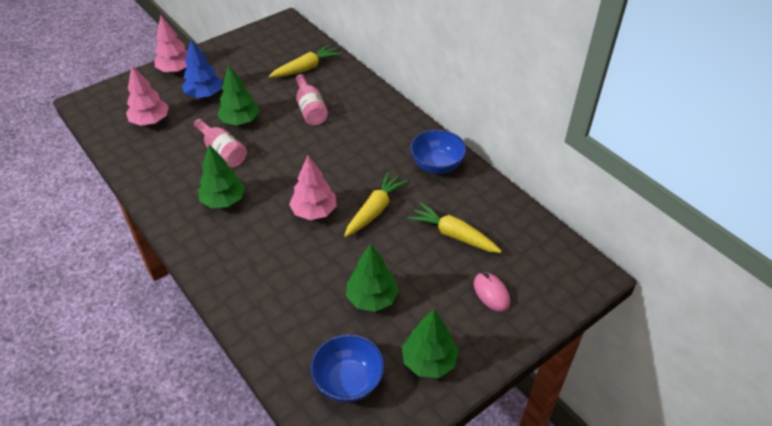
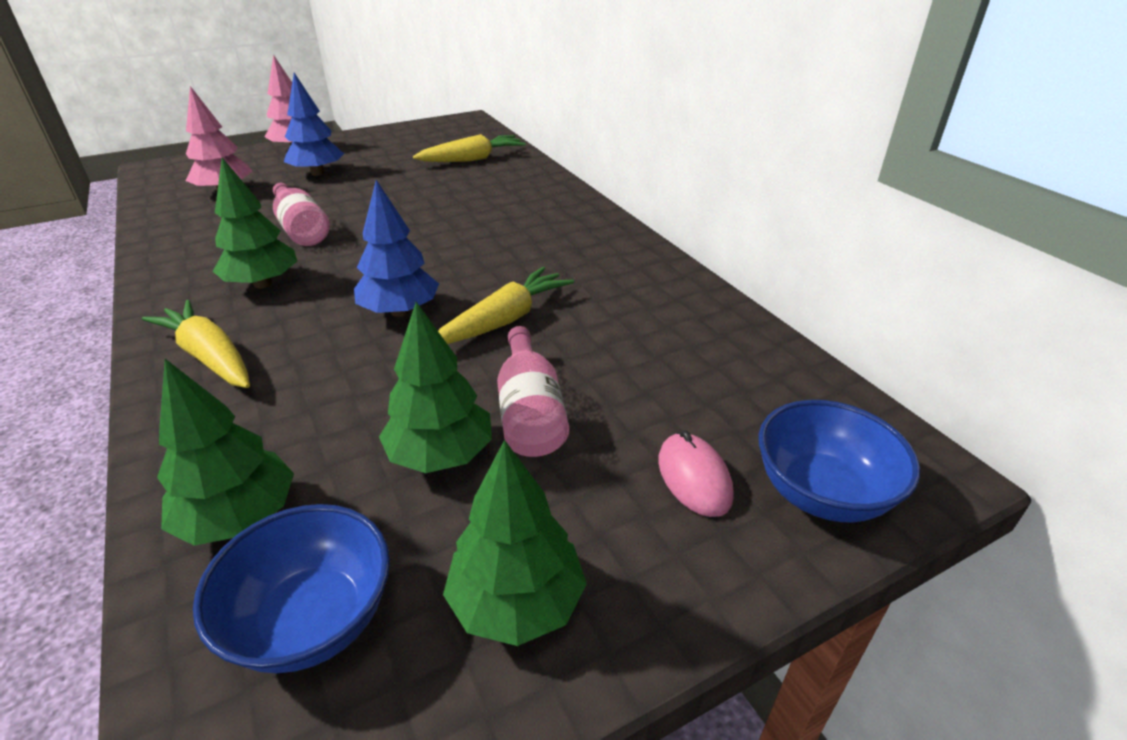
camera: 10 degrees right, 10 degrees down
(240, 121) = (349, 200): green tree -> green tree (239, 517)
(310, 109) = (458, 197): pink bottle -> pink bottle (530, 412)
(314, 211) = (400, 311): pink tree -> blue tree
(437, 165) = (632, 273): blue bowl -> blue bowl (821, 492)
(453, 235) = (637, 370): yellow carrot -> yellow carrot (209, 357)

